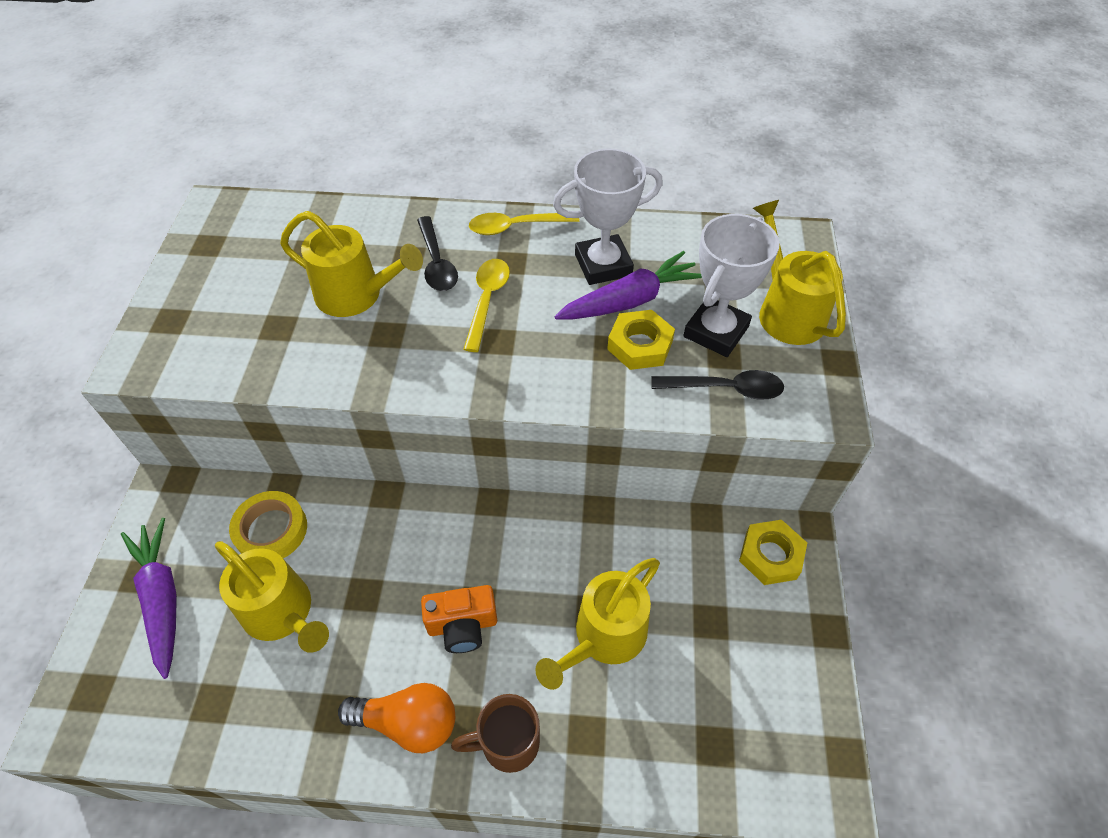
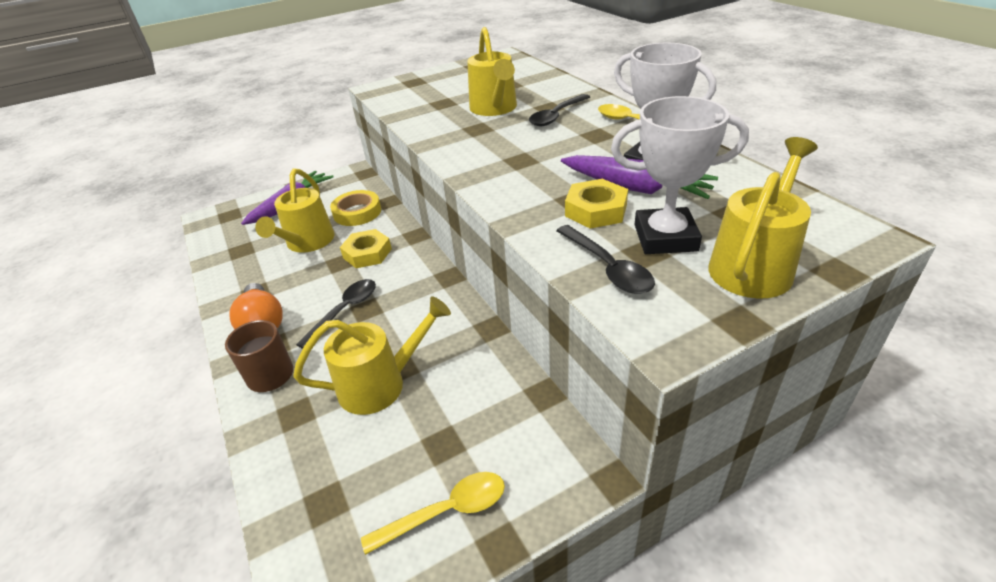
camera: 60 degrees right, 15 degrees down
(462, 625) = (344, 311): orange camera -> black spoon
(487, 301) = (550, 142): yellow spoon -> yellow spoon (446, 511)
(603, 637) = (381, 384): yellow watering can -> yellow watering can turned 150 degrees clockwise
(770, 555) = (545, 458): yellow nut -> yellow nut (367, 253)

